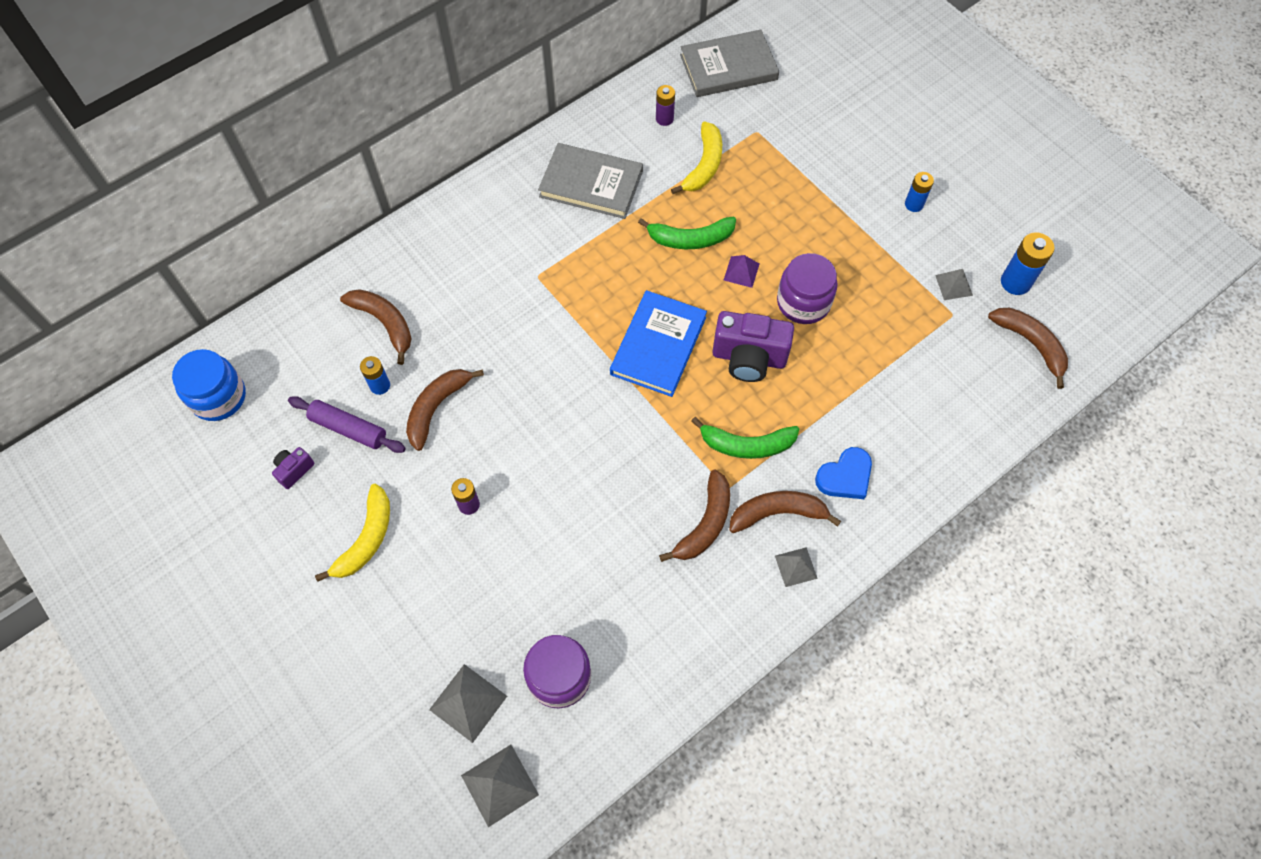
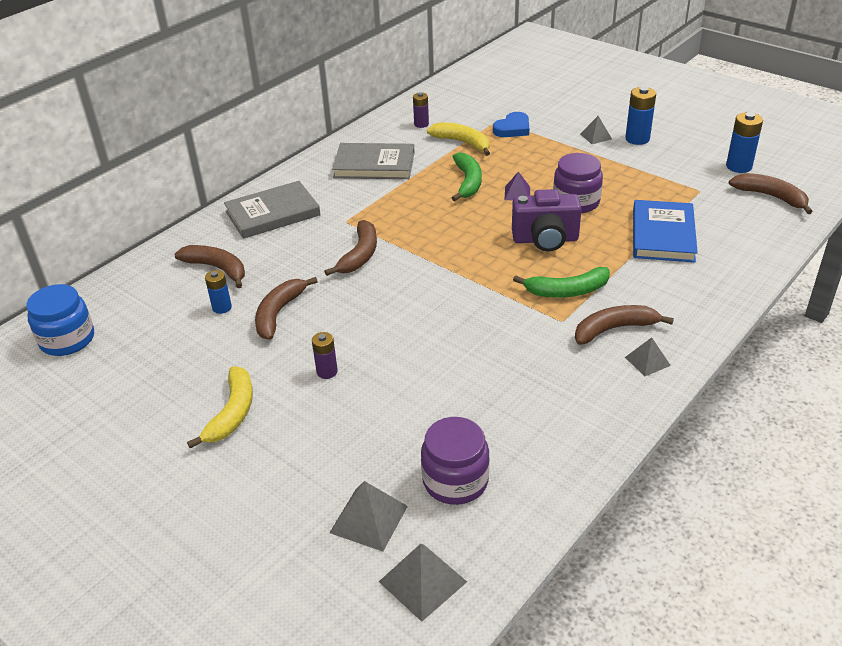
camera: 10 degrees left, 25 degrees down
(294, 470) = (150, 377): purple camera -> none
(348, 429) = (198, 340): purple rolling pin -> none
(658, 346) = (465, 245): blue book -> blue book (663, 235)
(690, 239) = (468, 182): green banana -> green banana turned 75 degrees counterclockwise
(704, 165) = (462, 143): yellow banana -> yellow banana turned 60 degrees counterclockwise
(705, 523) = (552, 347): brown banana -> brown banana (360, 255)
(728, 67) = (461, 93): grey book -> grey book (272, 213)
(845, 476) = (661, 296): blue heart -> blue heart (513, 128)
(914, 204) = (637, 139): blue battery -> blue battery, size x1.56
(954, 285) = (691, 175): grey pyramid -> grey pyramid (596, 136)

